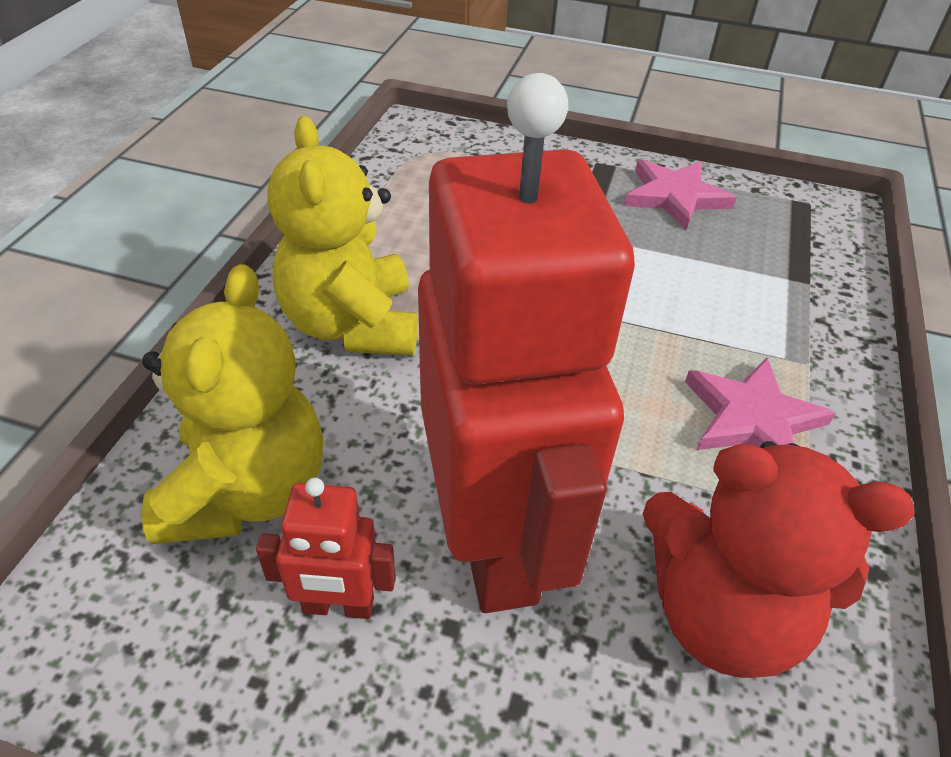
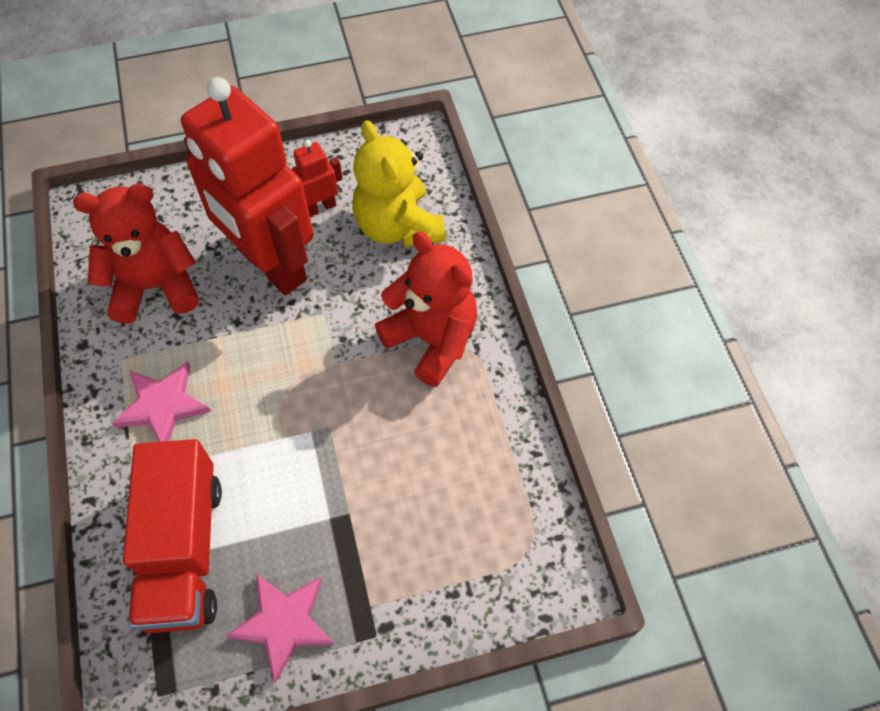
camera: 150 degrees right, 15 degrees up
(352, 324) = (432, 340): yellow teddy bear -> red teddy bear
(760, 277) = (184, 550): none -> red truck

